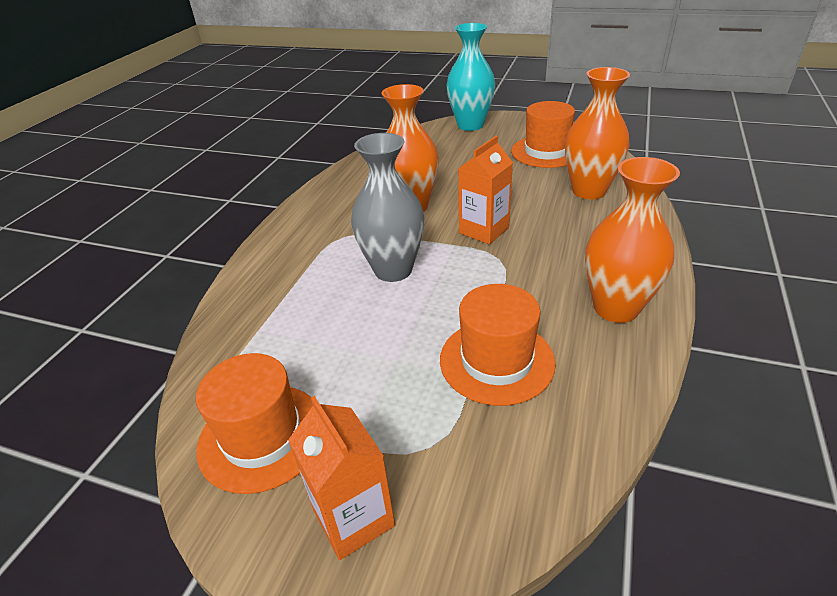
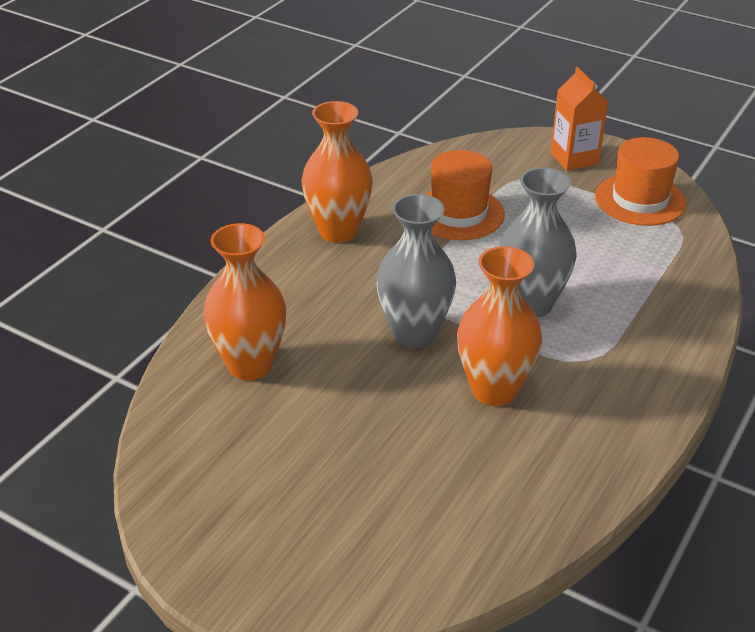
camera: 170 degrees left, 0 degrees up
(470, 125) = (327, 588): turquoise vase -> none
(484, 230) = (414, 333): orange carton -> grey vase
(546, 152) = (244, 463): orange hat -> none

